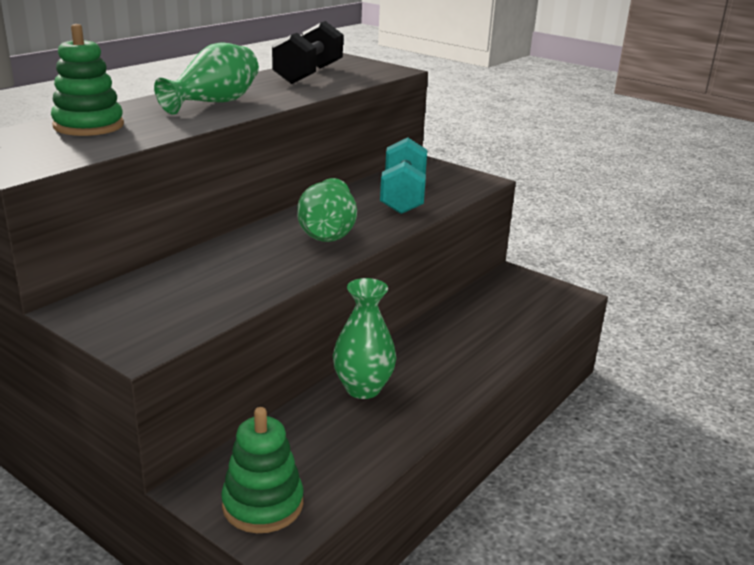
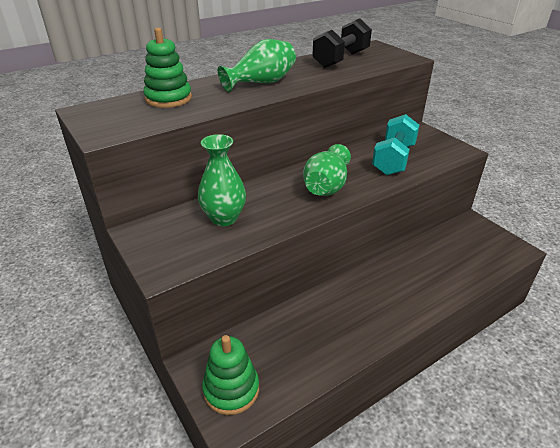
camera: 20 degrees right, 10 degrees up
(363, 388) = (330, 304): green vase -> green vase (224, 218)

